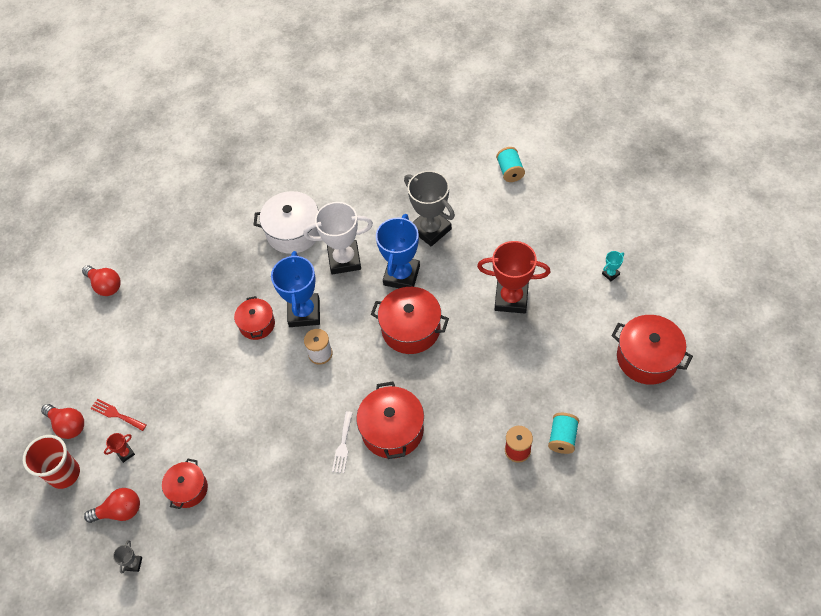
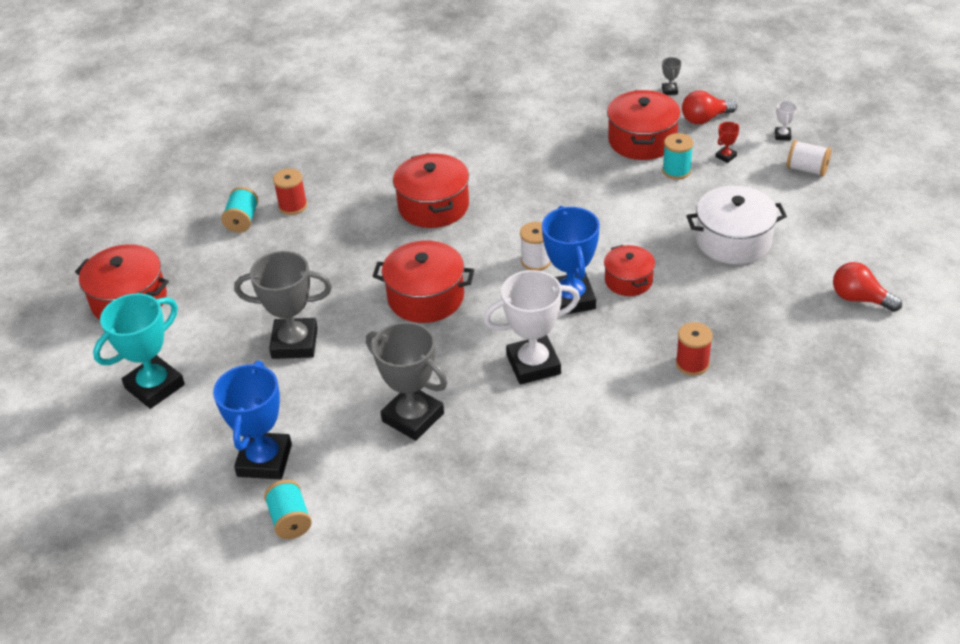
camera: 170 degrees right, 15 degrees down
(64, 474) = (782, 135): red cup -> white trophy
(68, 425) = (807, 169): red light bulb -> white spool
(116, 414) = (757, 183): red fork -> none
(174, 441) = (676, 171): none -> turquoise spool
(188, 489) = (642, 140): red pot -> red pot, size x1.60
(240, 248) = (692, 363): none -> red spool
(293, 231) = (621, 393): white pot -> white pot (733, 240)
(343, 445) = (486, 188): white fork -> none
(401, 275) = (447, 354): blue trophy -> blue trophy (264, 460)
(511, 299) = (294, 343): red trophy -> grey trophy
(610, 274) = (155, 386): turquoise trophy -> turquoise trophy, size x2.44

